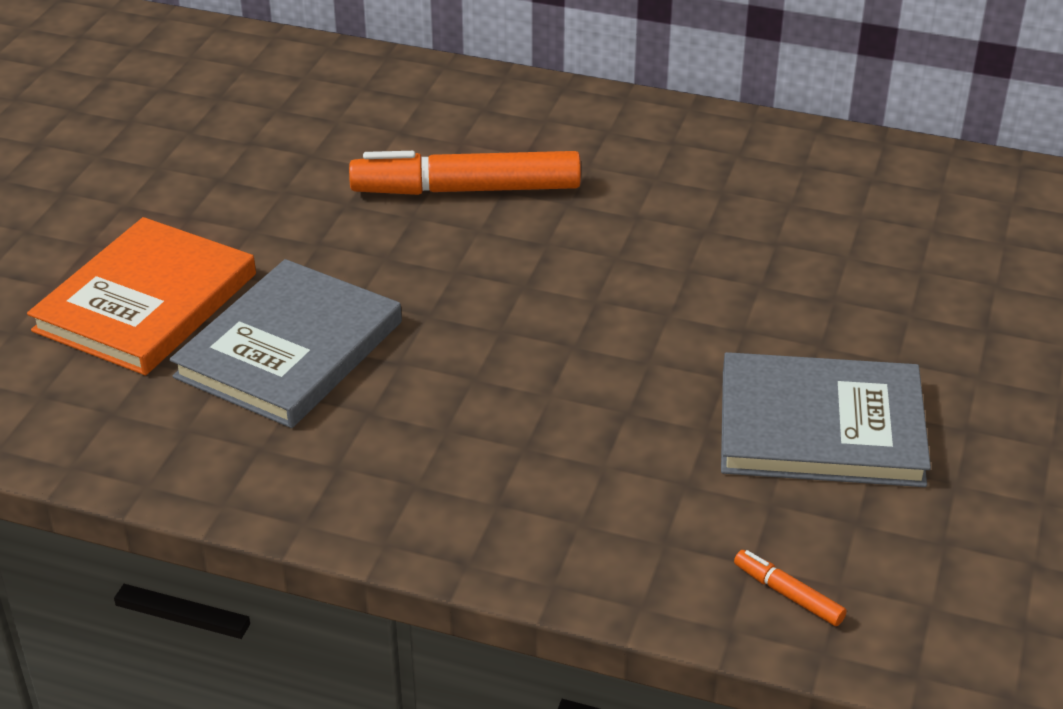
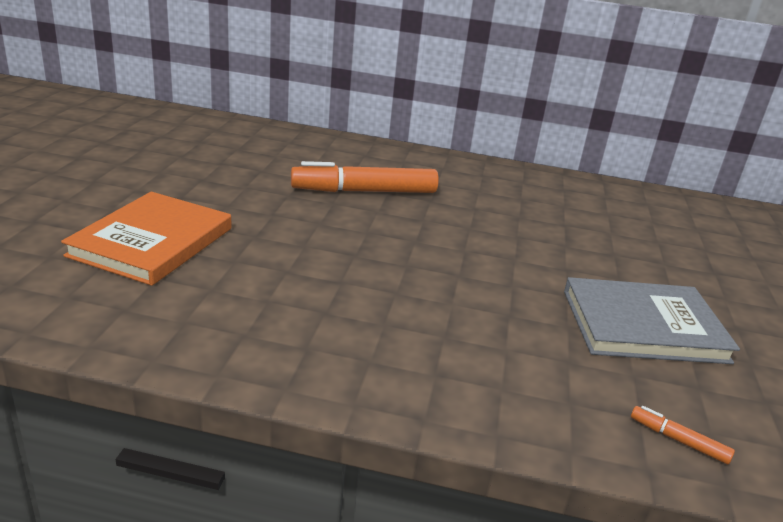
camera: 10 degrees left, 10 degrees down
(290, 349) = (260, 272): grey book -> none

